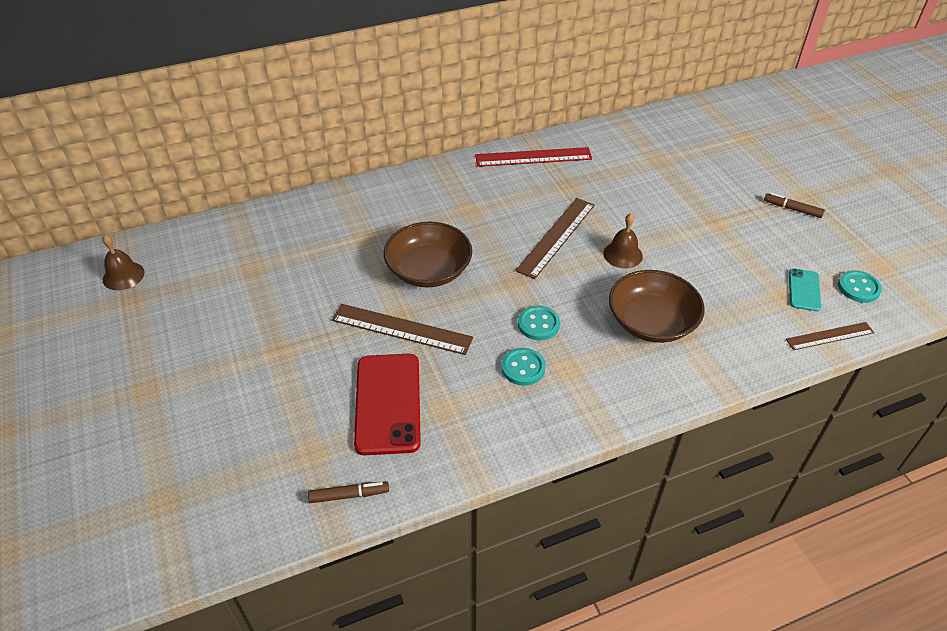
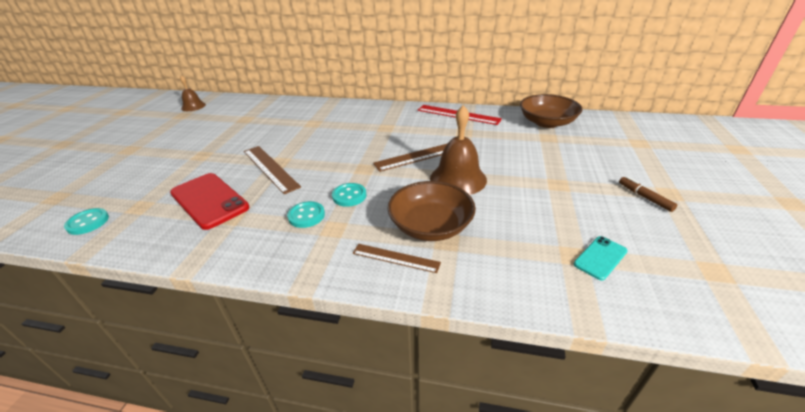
camera: 35 degrees right, 10 degrees down
(349, 495) = (119, 237): brown marker -> none
(387, 403) = (209, 200): red phone -> red phone turned 75 degrees counterclockwise
(429, 270) = (324, 147): brown bowl -> brown bowl (547, 122)
(622, 254) = (458, 179): brown bell -> brown bell, size x1.70
(830, 336) = (594, 306): brown ruler -> brown ruler (395, 258)
(858, 288) = (668, 279): turquoise button -> turquoise button (88, 222)

